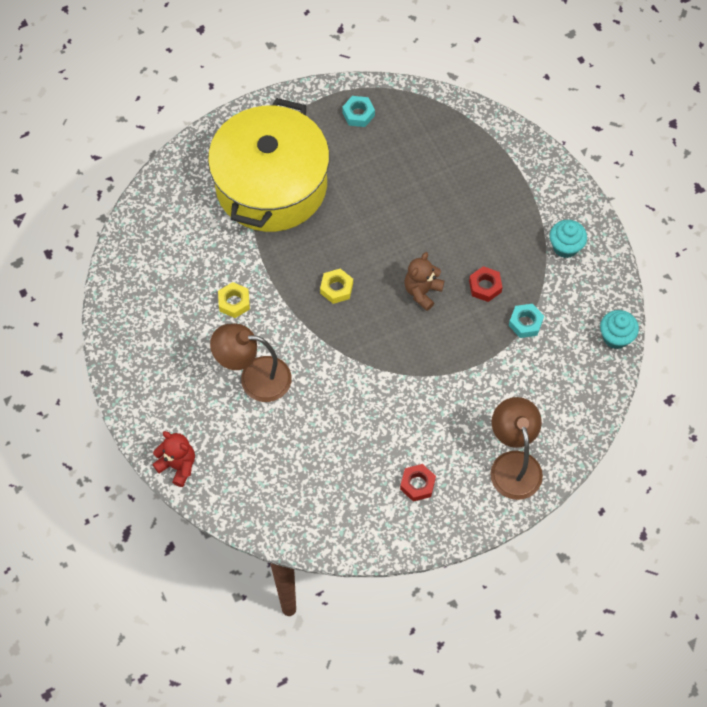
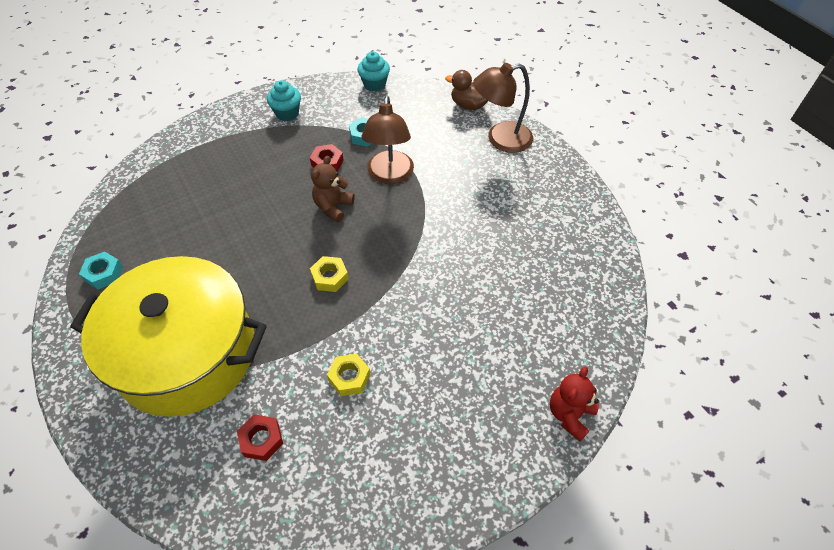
camera: 95 degrees left, 10 degrees down
(254, 378) = (445, 345): brown lamp -> brown lamp (389, 175)
(417, 484) = (535, 200): red nut -> red nut (261, 440)
(422, 292) = (333, 207): brown teddy bear -> brown teddy bear turned 90 degrees clockwise
(574, 437) = (468, 105): none -> brown duck

